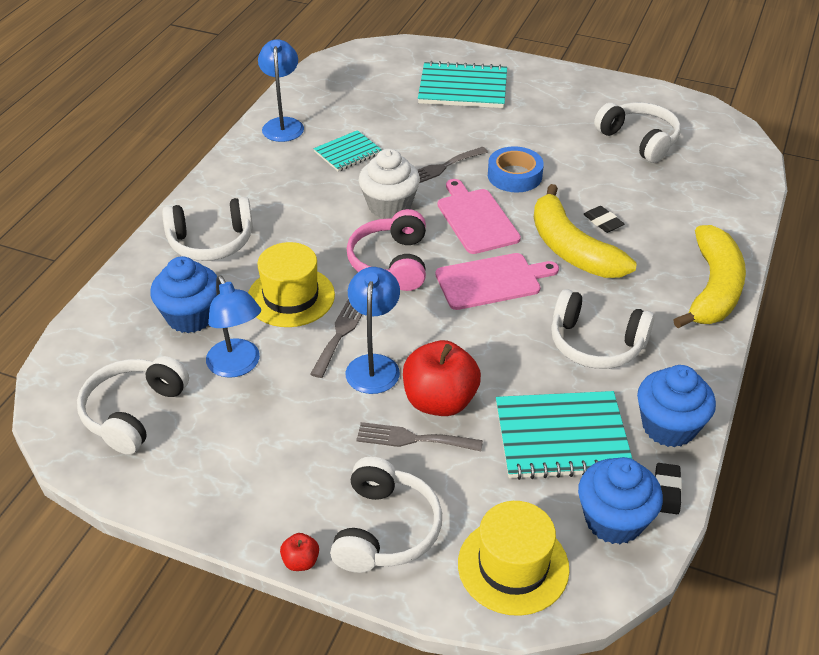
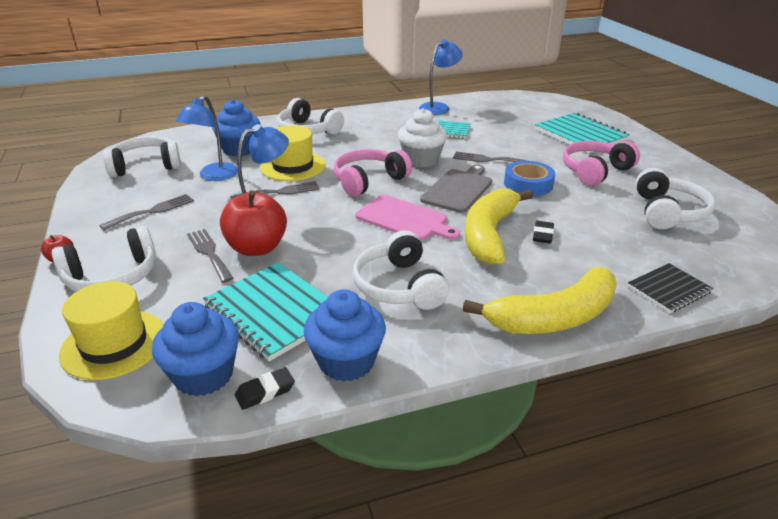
camera: 50 degrees right, 10 degrees down
(268, 449) = (152, 211): none -> grey fork
(476, 219) = (458, 189): pink cutting board -> grey cutting board
(537, 127) = (595, 171): none -> pink headphones
(732, 214) = (669, 289): none -> black notebook

